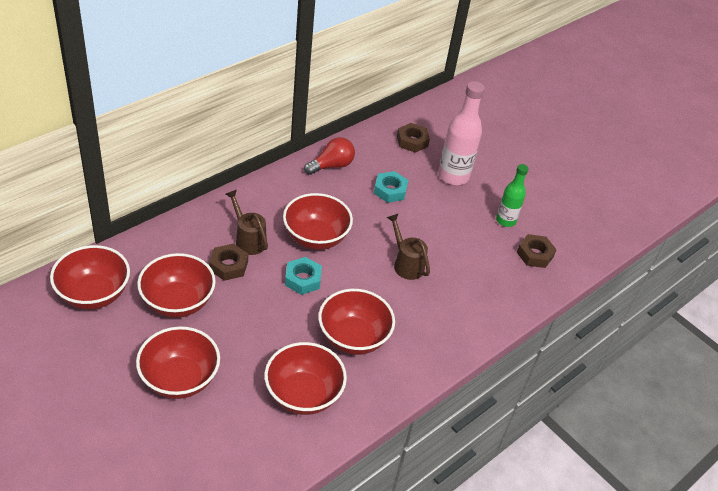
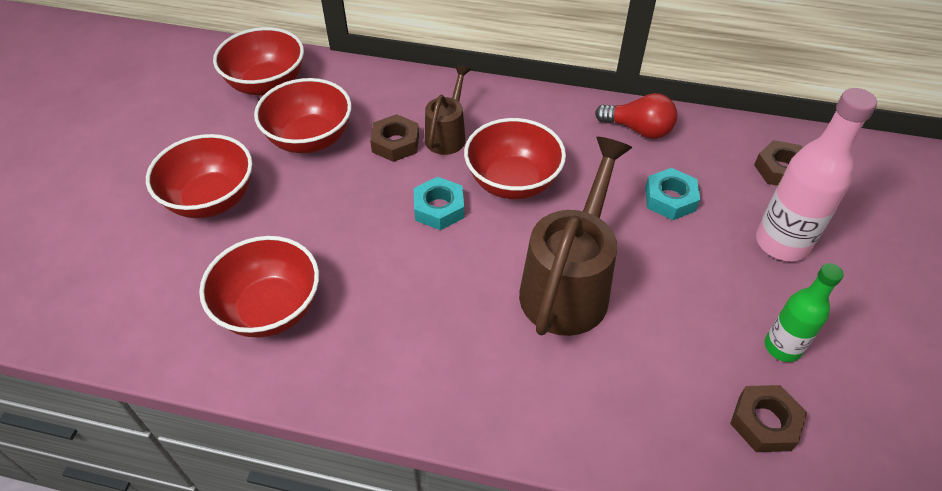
camera: 60 degrees right, 5 degrees up
(353, 338) = (396, 304): red bowl -> none
(406, 264) = (568, 285): brown watering can -> brown watering can, size x1.83

